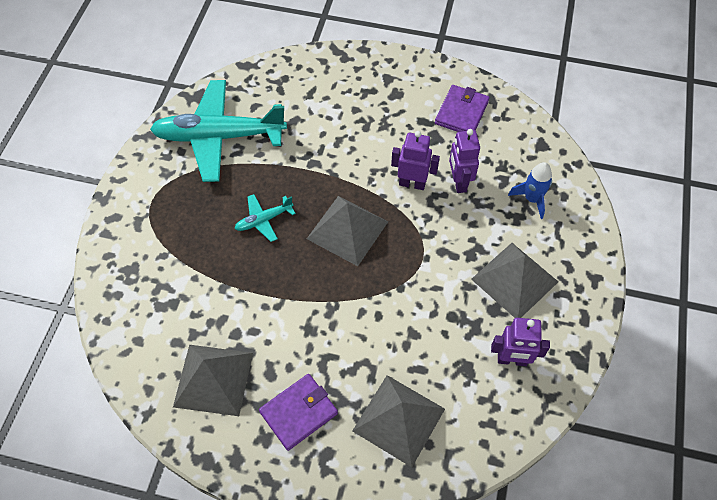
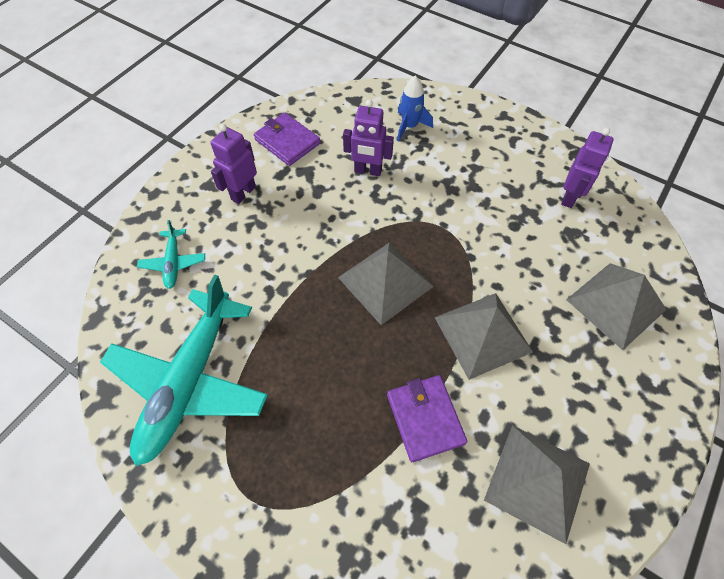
camera: 70 degrees left, 0 degrees up
(264, 220) = (338, 363): turquoise plane -> turquoise plane (173, 263)
(299, 412) = (595, 396): purple wallet -> purple wallet (425, 418)
(412, 183) = (352, 207): purple robot -> purple robot (243, 193)
(514, 280) = (490, 167): grey pyramid -> grey pyramid (482, 334)

